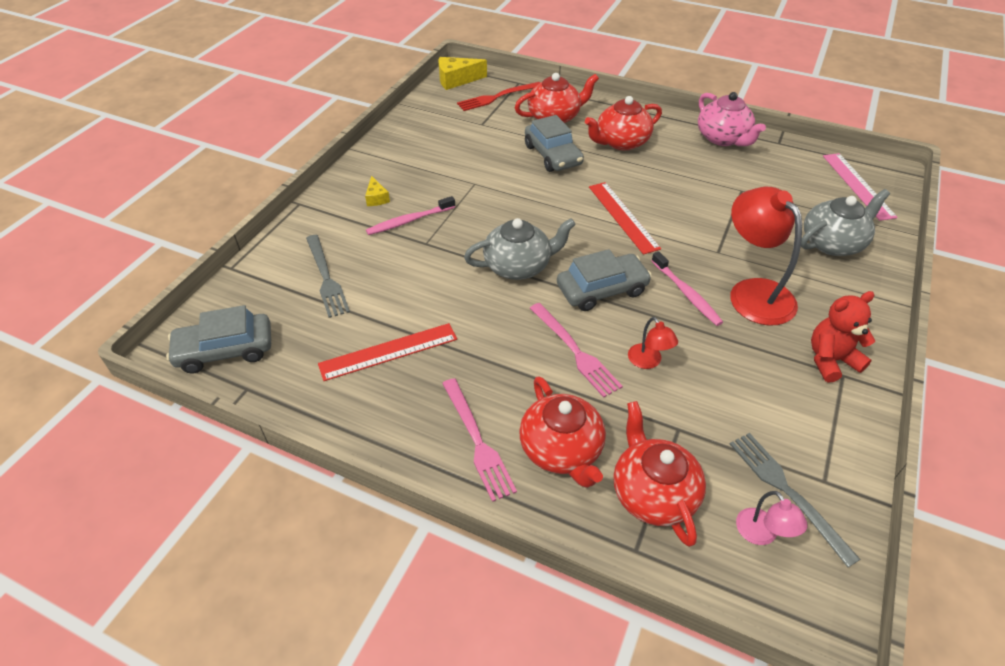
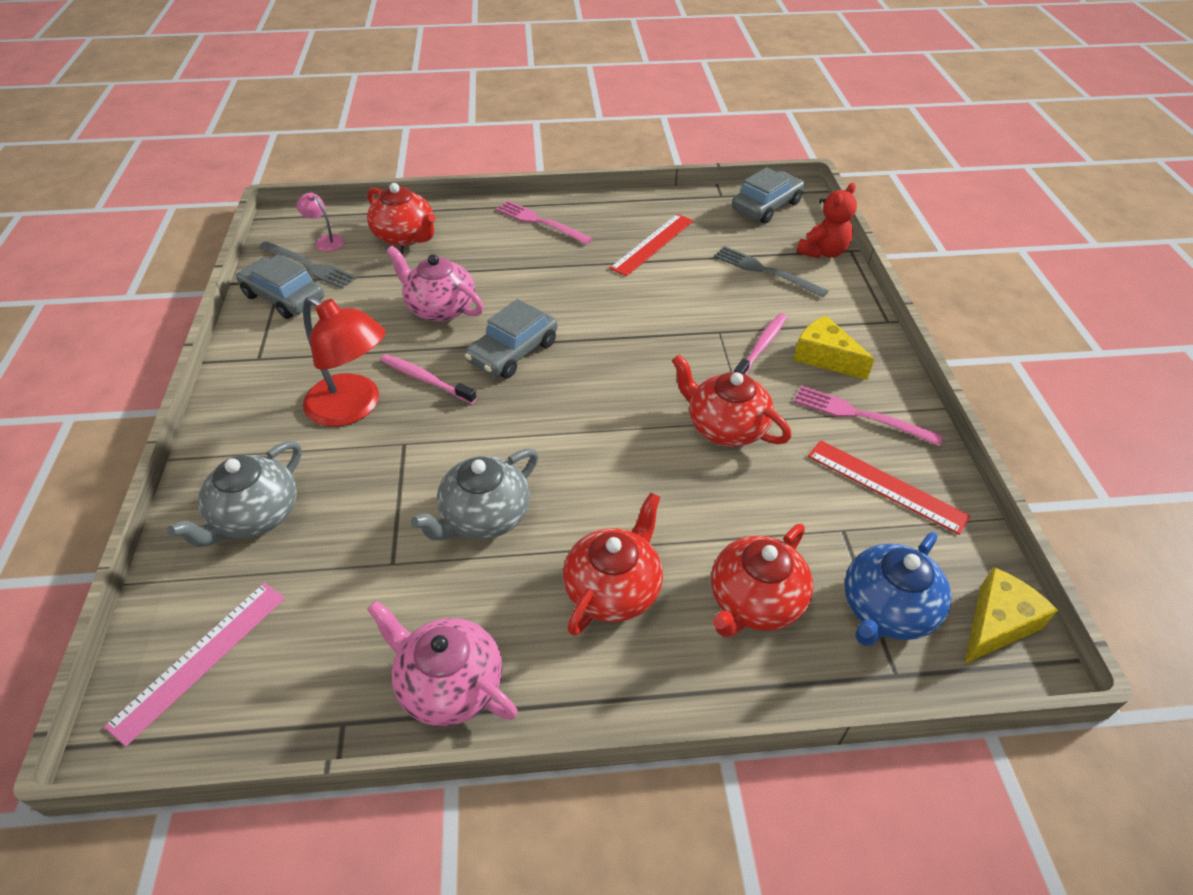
camera: 150 degrees right, 0 degrees up
(376, 198) = (825, 357): yellow cheese -> yellow cheese, size x1.76
(497, 97) = (886, 610): red fork -> blue teapot
(518, 266) = (610, 344): grey teapot -> grey teapot (484, 516)
(553, 155) = (692, 512): grey car -> grey car (284, 297)
(561, 450) = (479, 236): red teapot -> red teapot (725, 427)
(575, 351) = (507, 294): pink fork -> pink fork (861, 415)
(623, 217) = (537, 446): red ruler -> red ruler (886, 485)
(648, 362) = (440, 308): red lamp -> pink teapot
(831, 360) = (269, 367): red teddy bear -> red teddy bear (823, 252)
(857, 185) = (200, 659): pink ruler -> pink ruler turned 75 degrees clockwise

